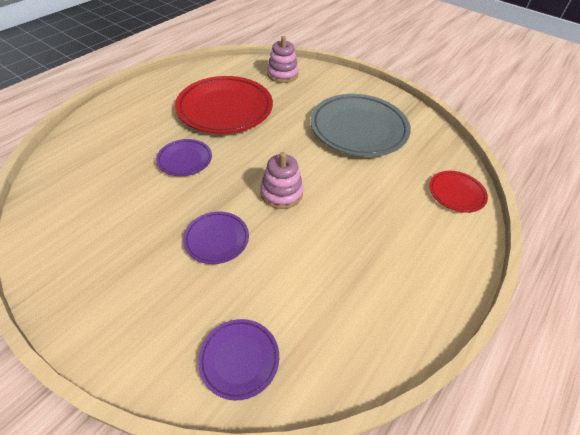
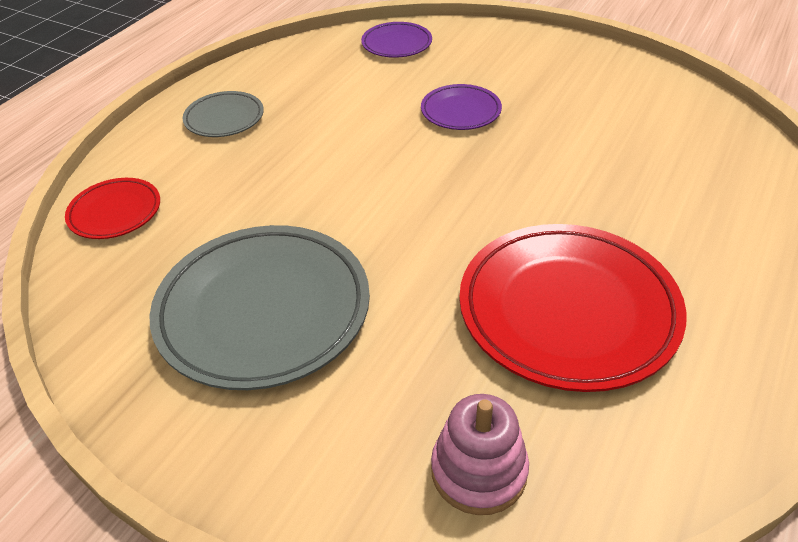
camera: 175 degrees right, 5 degrees down
(185, 160) = (570, 193): purple plate -> none
(281, 193) = (395, 171): pink stacking toy -> none
(408, 269) = (224, 118): none -> grey plate

